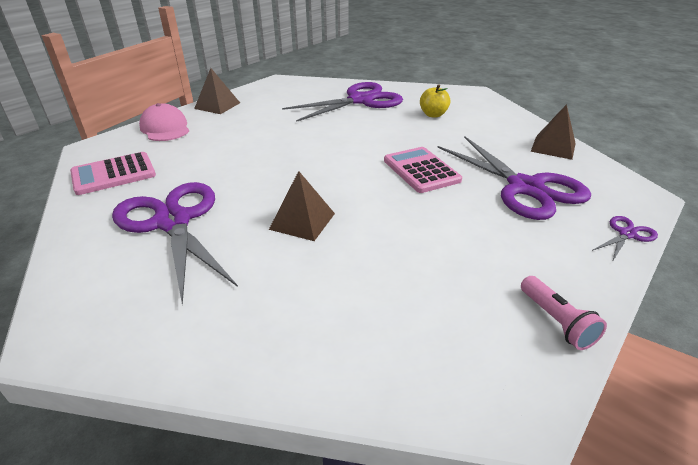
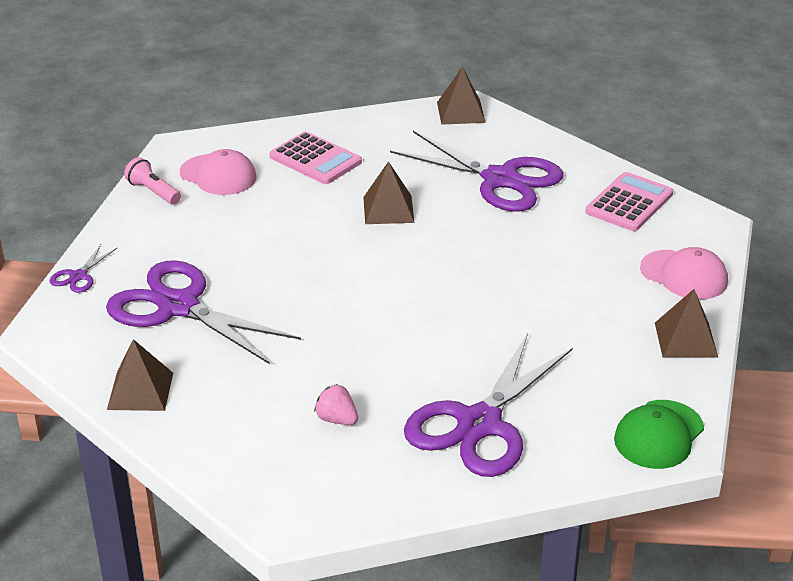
camera: 155 degrees right, 0 degrees up
(80, 332) = (461, 112): none -> brown pyramid
(284, 84) = (659, 435): none -> green cap
(421, 170) = (305, 299): pink calculator -> pink calculator (315, 159)
(433, 115) = (337, 419): yellow apple -> pink strawberry
(464, 323) = (218, 175): none -> pink cap

